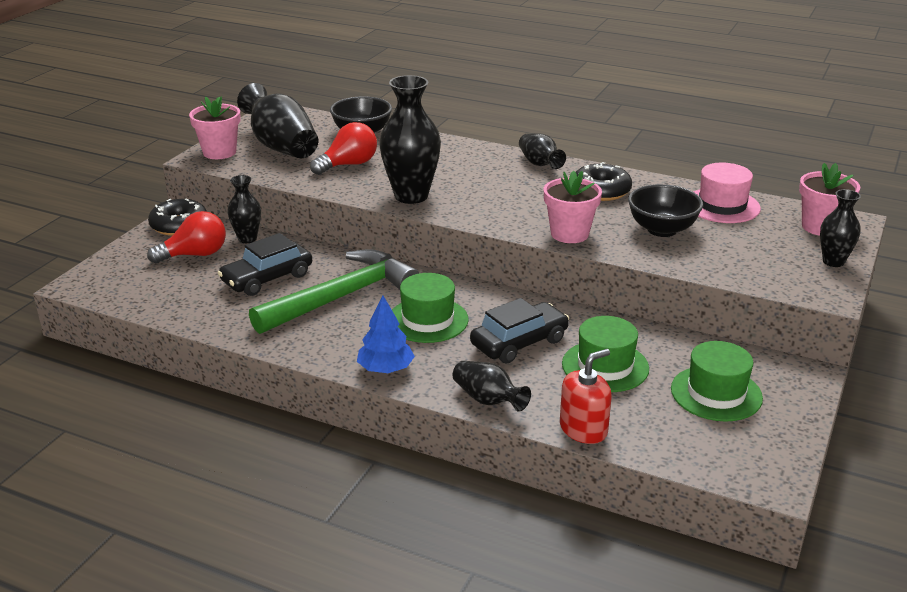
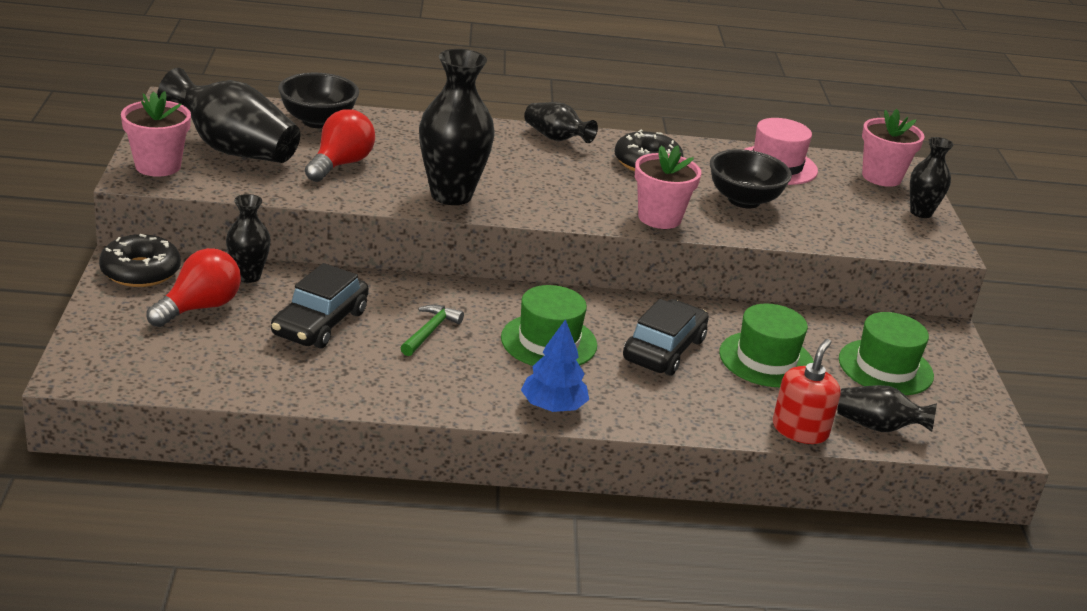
camera: 30 degrees left, 0 degrees up
(341, 297) = (430, 331): green hammer -> green hammer, size x0.41
(488, 400) = (686, 419): black vase -> black vase (878, 427)

